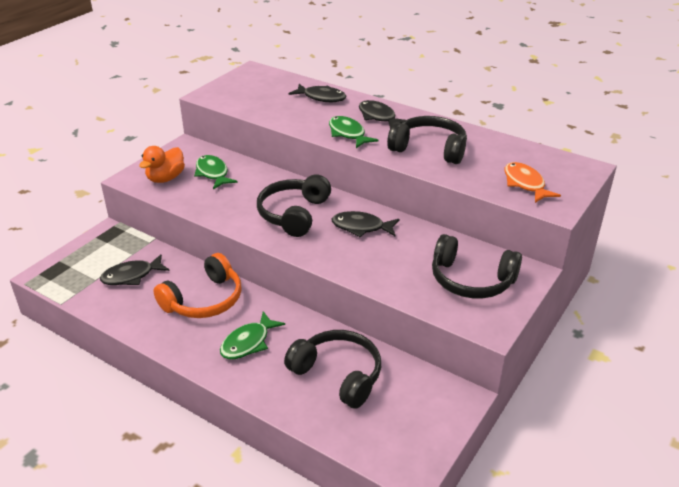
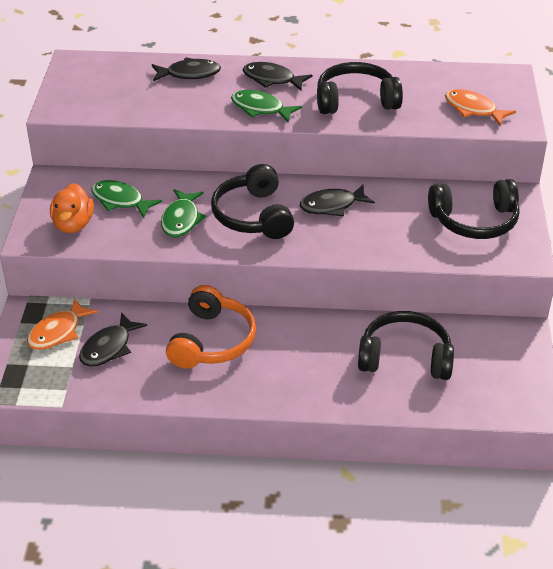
camera: 30 degrees left, 5 degrees up
(111, 252) = (58, 332): none -> orange fish
(248, 342) = (296, 363): green fish -> green fish (181, 219)

